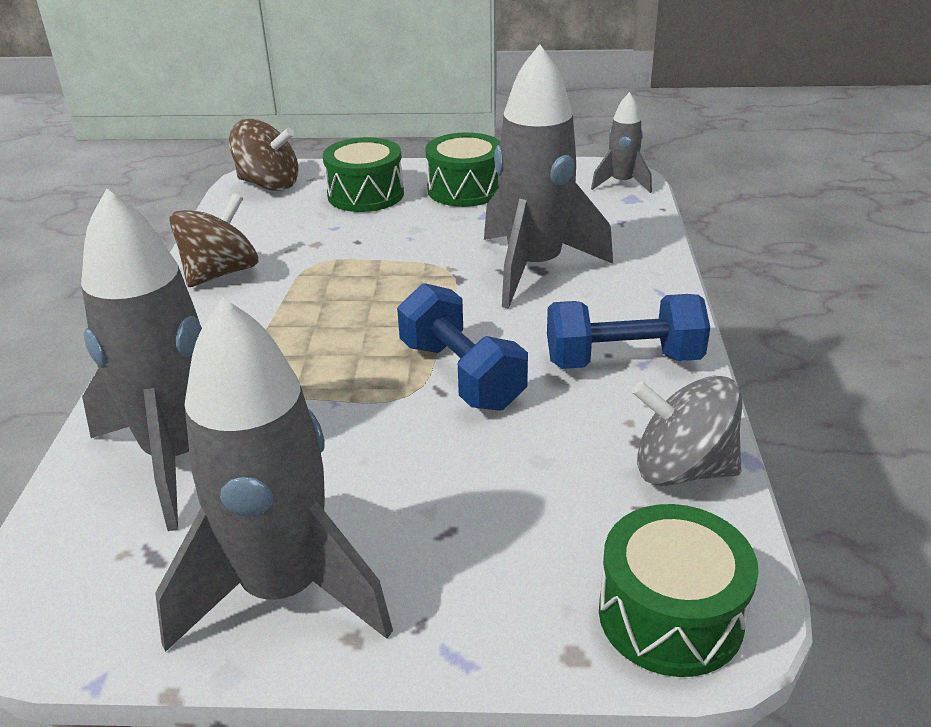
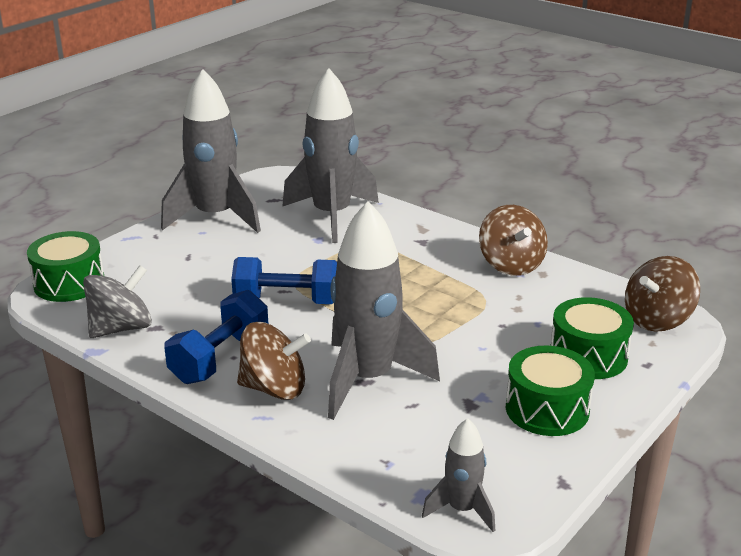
camera: 125 degrees right, 5 degrees down
(618, 305) = (274, 388): none -> brown spinning top

